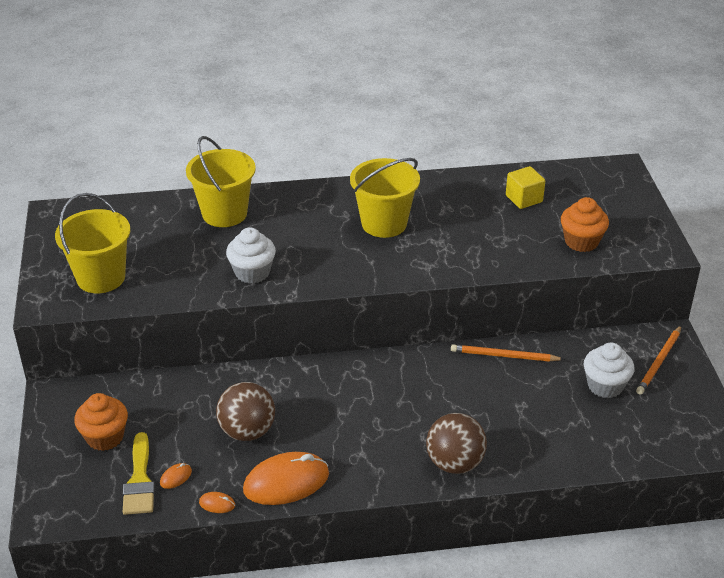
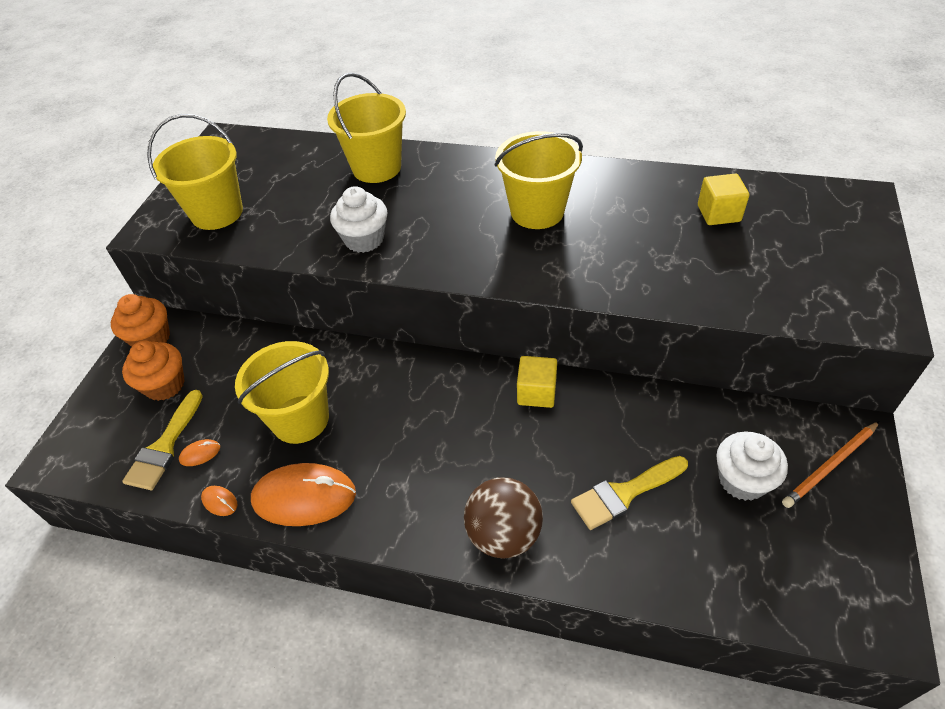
camera: 25 degrees right, 10 degrees up
(247, 431) = (300, 419): brown ball -> yellow bucket
(431, 366) = (536, 392): none -> yellow cube
(504, 356) = (629, 403): orange pencil -> none
(528, 415) = (624, 493): none -> yellow brush
(581, 242) = (771, 284): orange cupcake -> orange cupcake (151, 338)

